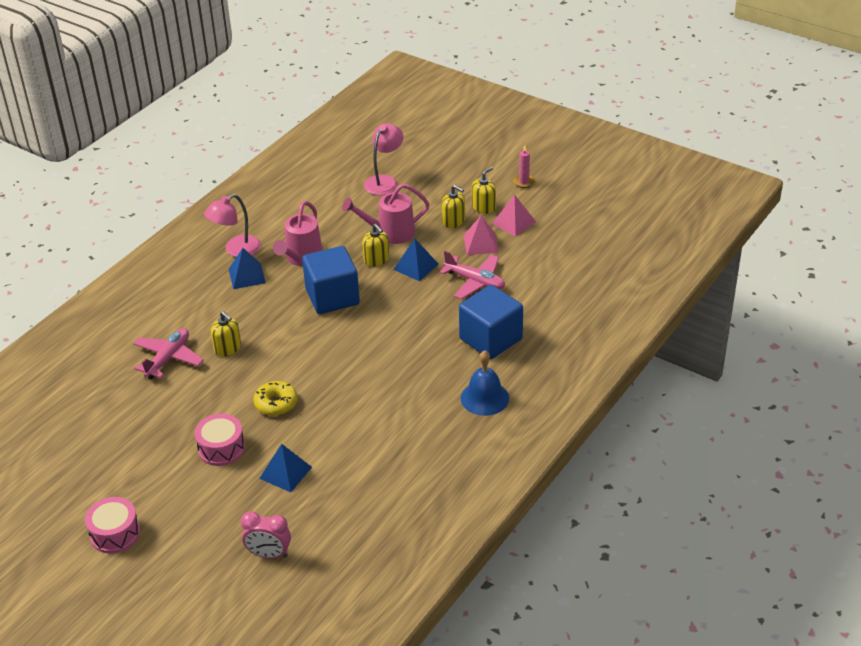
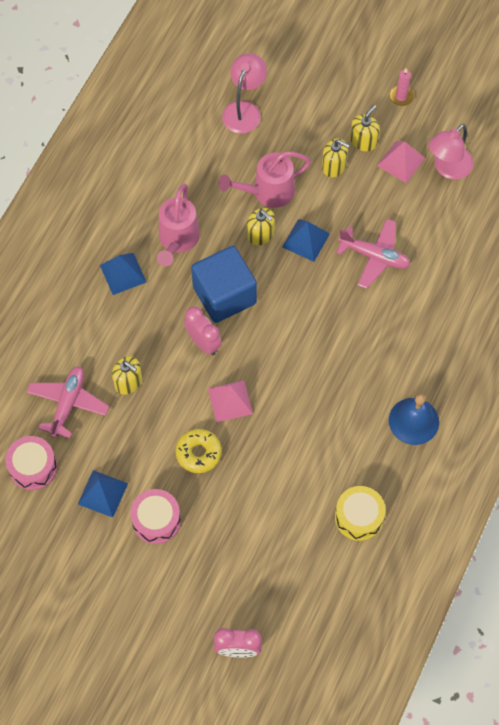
camera: 10 degrees left, 25 degrees up
(115, 533) = (76, 643): pink drum -> pink drum (33, 467)
(236, 250) = (101, 235): pink lamp -> pink lamp (448, 168)
(285, 472) = (230, 544): blue pyramid -> blue pyramid (103, 493)
(304, 327) = (203, 343): none -> pink clock
(414, 464) = (359, 517): none -> yellow drum
(480, 243) = (370, 198): pink pyramid -> pink pyramid (230, 401)
(490, 339) = (405, 338): blue cube -> none

